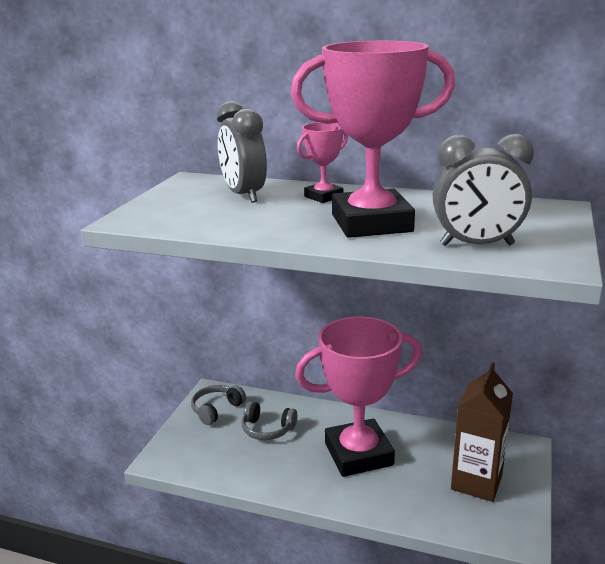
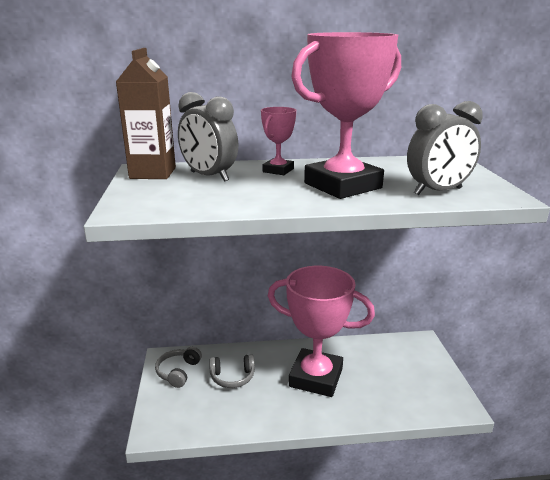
camera: 25 degrees left, 0 degrees up
(358, 454) = (316, 377): pink trophy -> pink trophy turned 60 degrees clockwise
(476, 482) = (409, 375): brown carton -> brown carton (153, 173)

